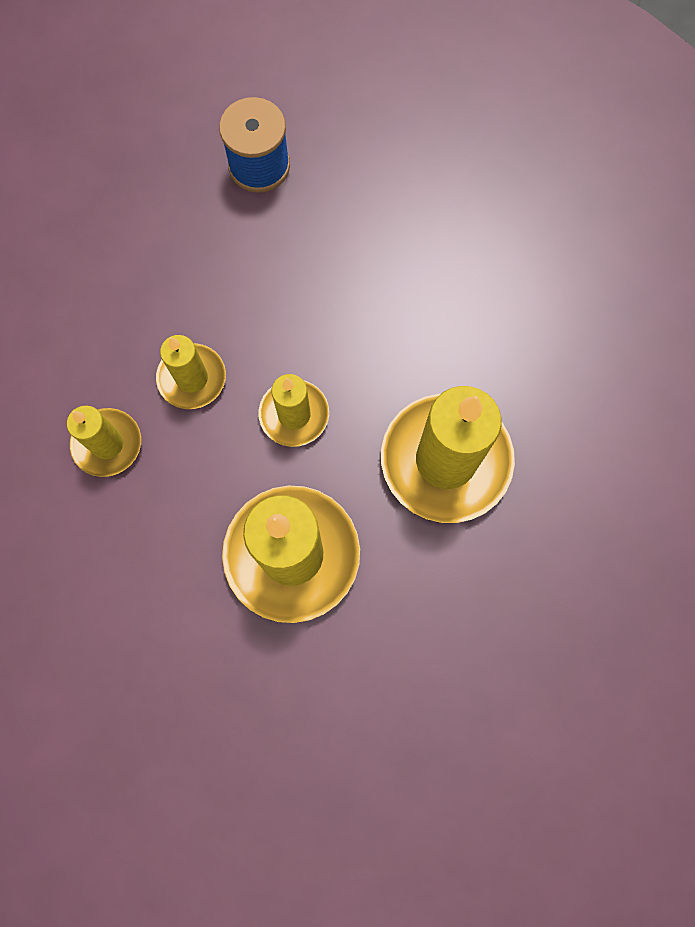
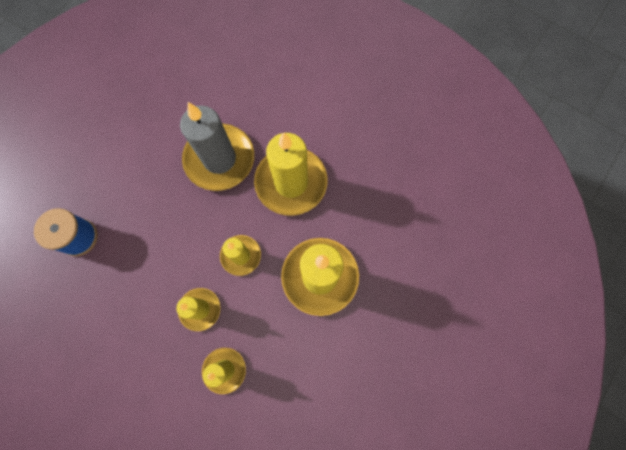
camera: 75 degrees left, 0 degrees up
(451, 330) = (219, 159): none -> grey candle

